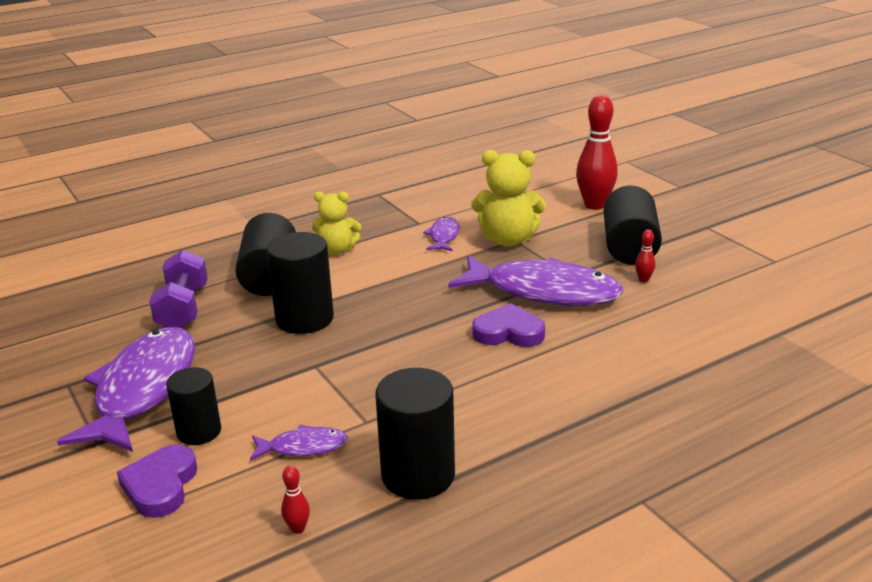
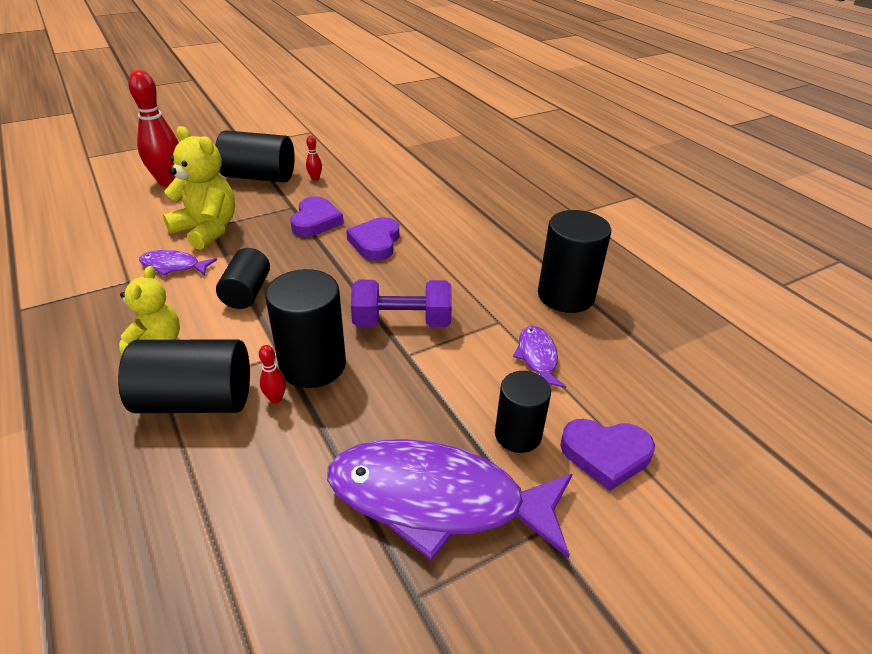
camera: 90 degrees left, 10 degrees up
(183, 309) = (245, 485): purple dumbbell -> purple dumbbell (402, 322)
(298, 528) = (639, 357): red bowling pin -> red bowling pin (276, 399)
(406, 275) = (247, 292): none -> black cylinder
(507, 239) = (207, 230): yellow teddy bear -> yellow teddy bear turned 60 degrees counterclockwise
(543, 292) = (315, 221): purple fish -> purple heart

